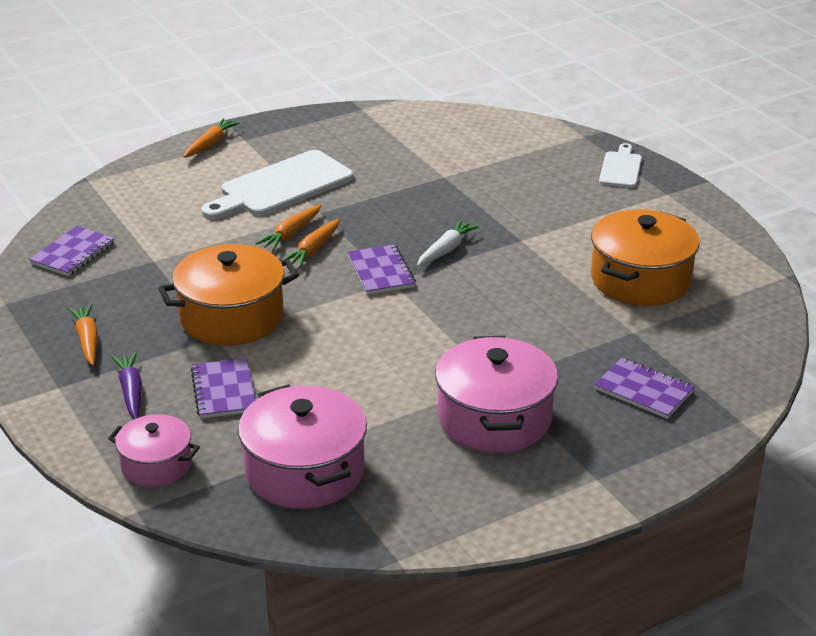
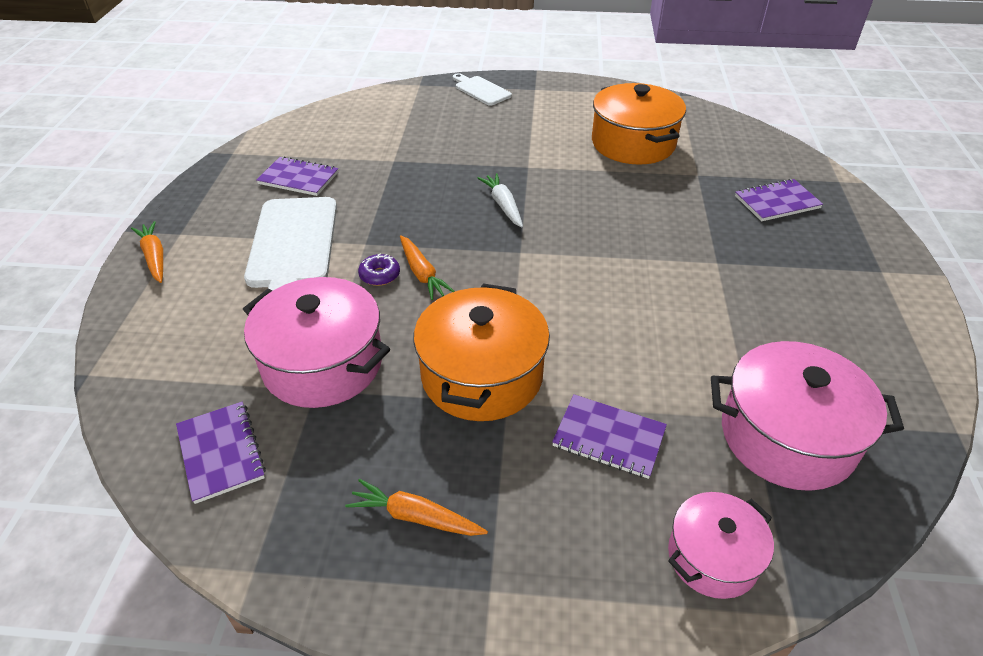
camera: 55 degrees left, 10 degrees up
(131, 391) = (553, 519): purple carrot -> none
(291, 234) = (379, 275): orange carrot -> purple donut
(380, 272) = (499, 251): purple notebook -> purple notebook (298, 178)
(494, 418) = (769, 285): pink pot -> pink pot (323, 363)

